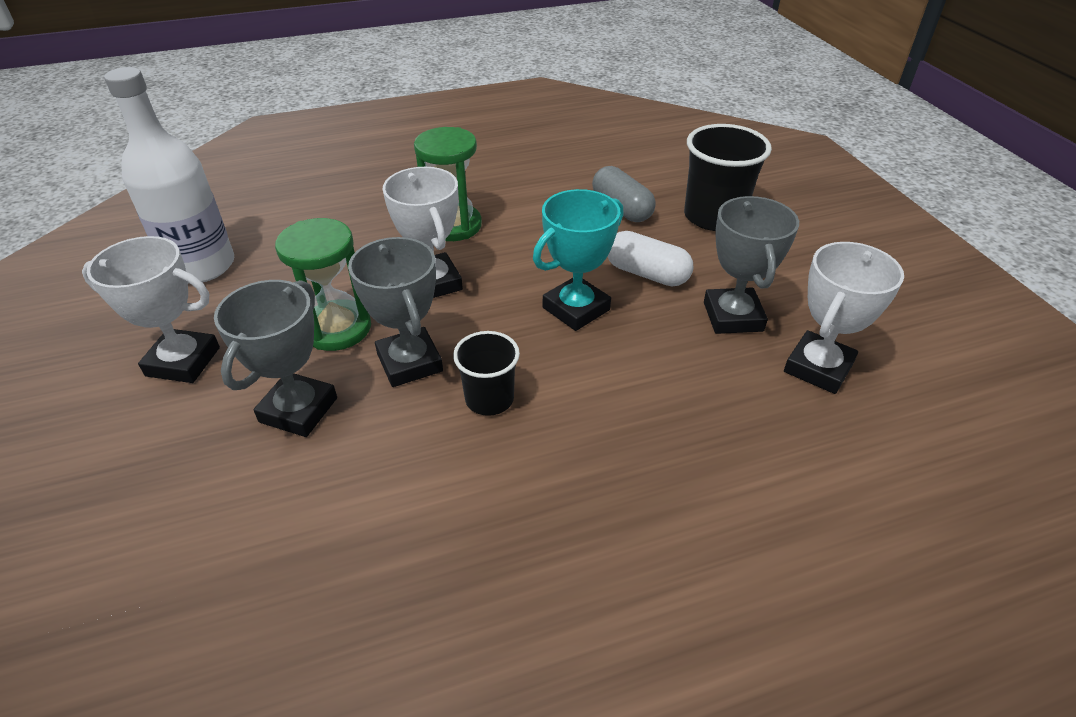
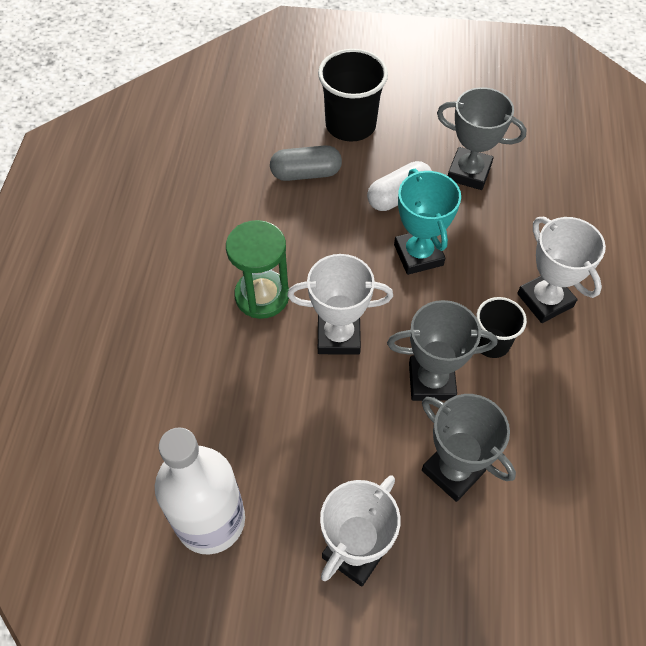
camera: 65 degrees left, 15 degrees up
(337, 328) = (365, 422): green hourglass -> none
(818, 368) = (535, 157): white trophy -> white trophy (545, 300)

